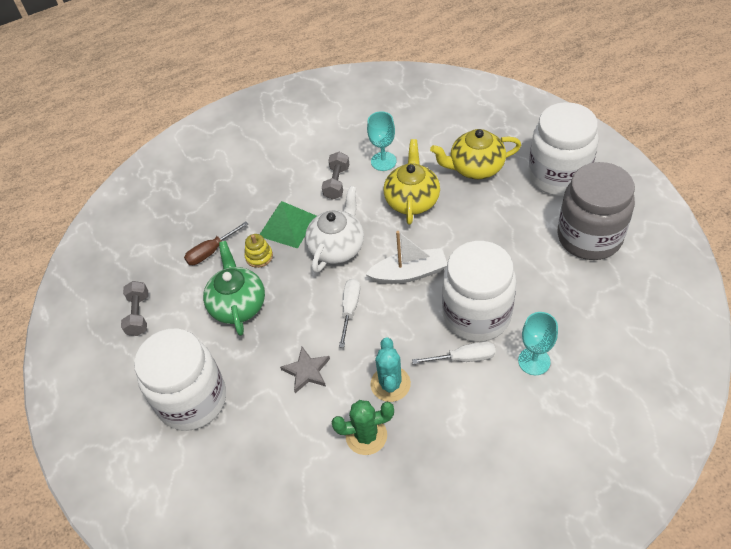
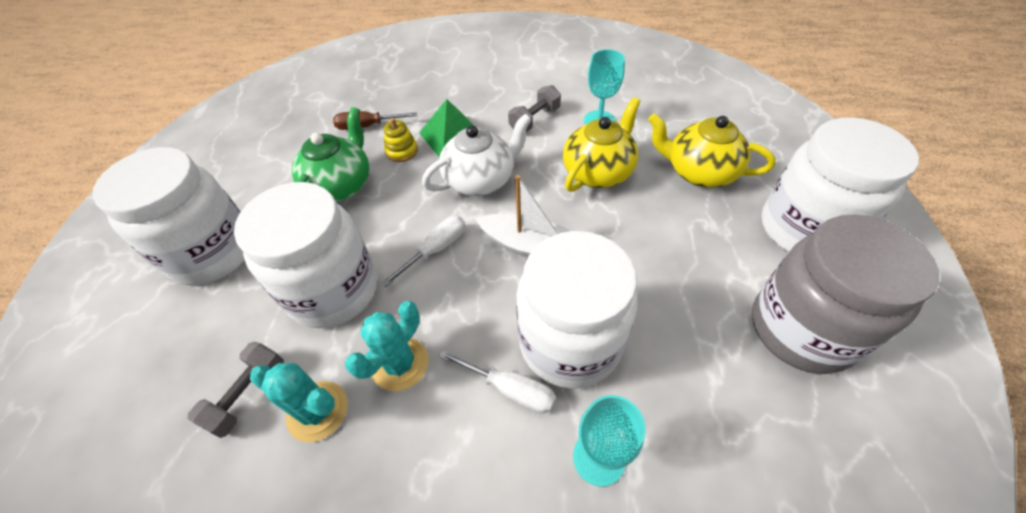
camera: 30 degrees right, 0 degrees up
(138, 314) = (258, 149): grey dumbbell -> grey dumbbell (248, 394)
(307, 371) = (333, 290): grey star -> white jar
(366, 435) = (317, 411): green cactus -> turquoise cactus

